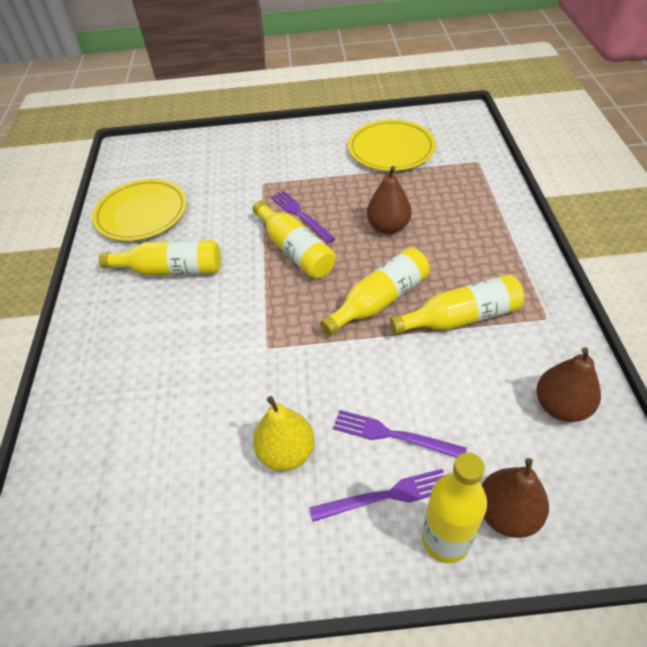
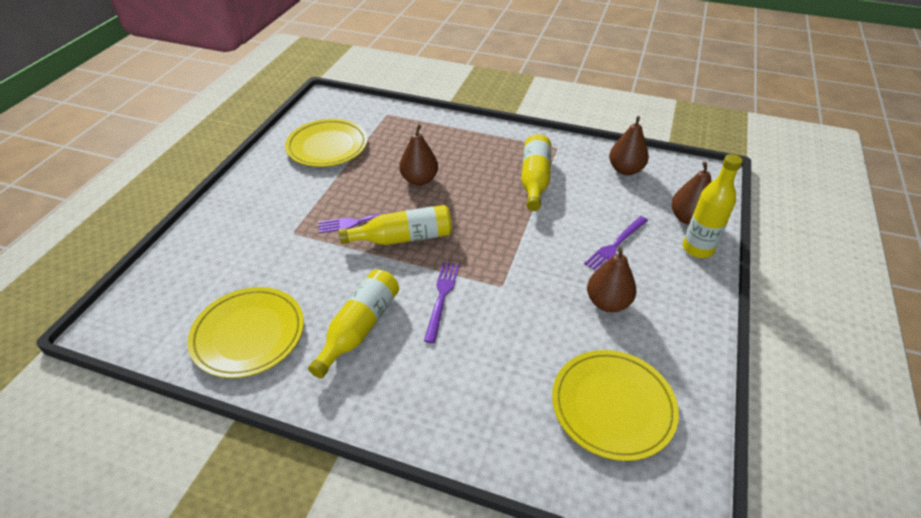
camera: 70 degrees left, 5 degrees down
(138, 496) = (612, 406): none -> yellow plate
(286, 452) = (607, 303): yellow pear -> brown pear
(379, 300) = (493, 210): yellow bottle -> none
(385, 496) = (660, 264): purple fork -> purple fork (442, 298)

